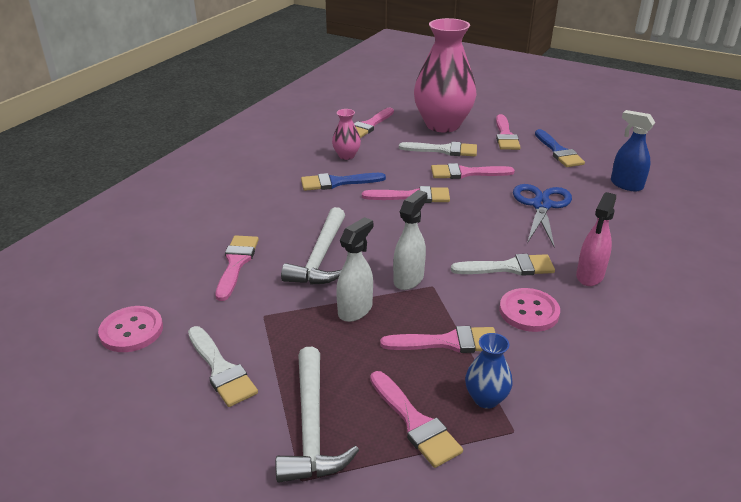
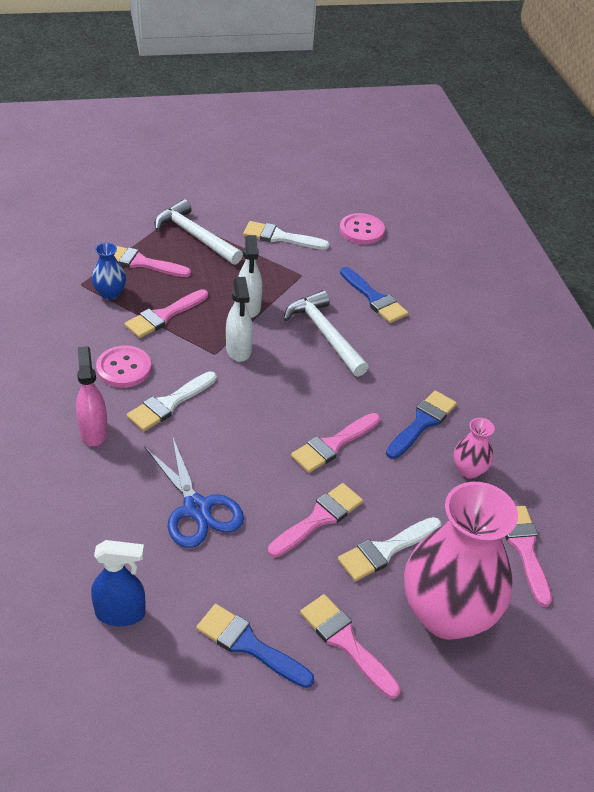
camera: 135 degrees right, 10 degrees up
(236, 263) = (374, 298): pink brush -> blue brush

